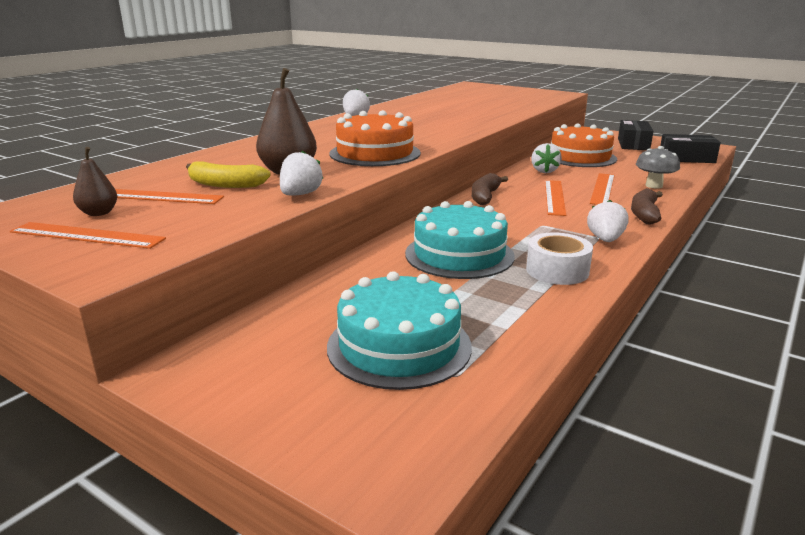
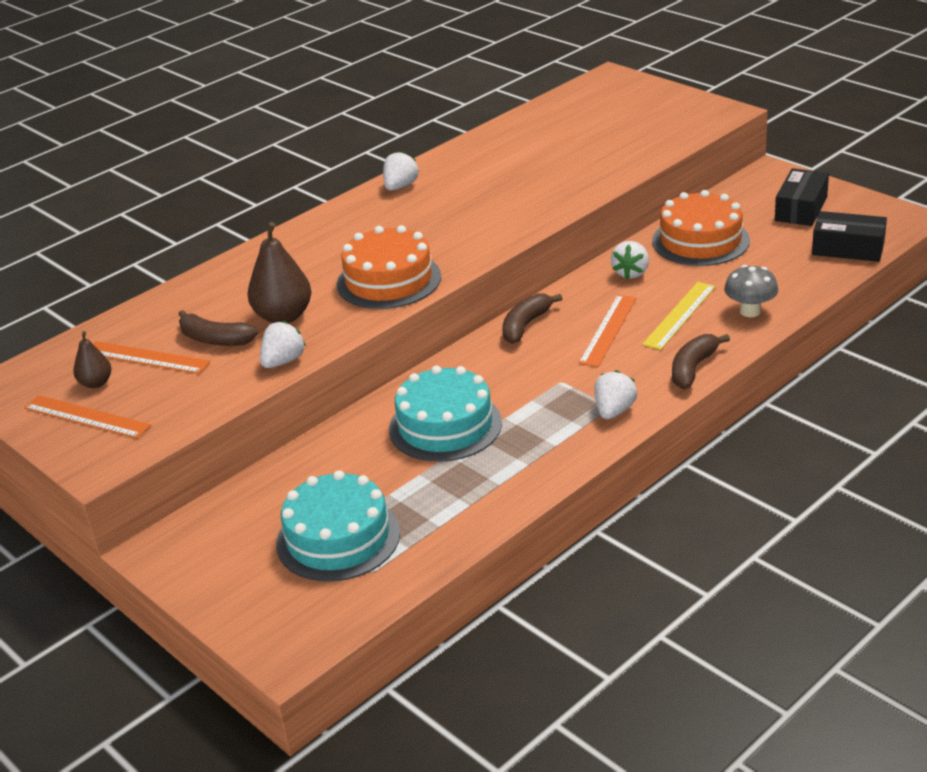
camera: 15 degrees right, 10 degrees up
(225, 184) = (215, 339): yellow banana -> brown banana
(557, 270) = (531, 455): white tape -> none
(602, 189) = (679, 315): orange ruler -> yellow ruler

